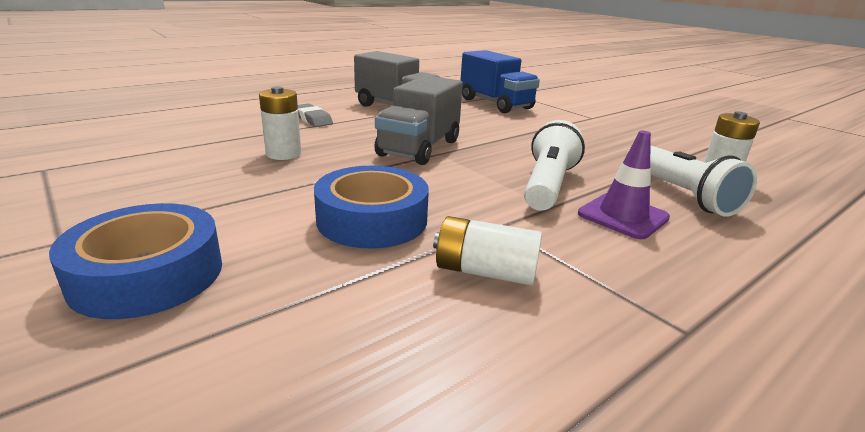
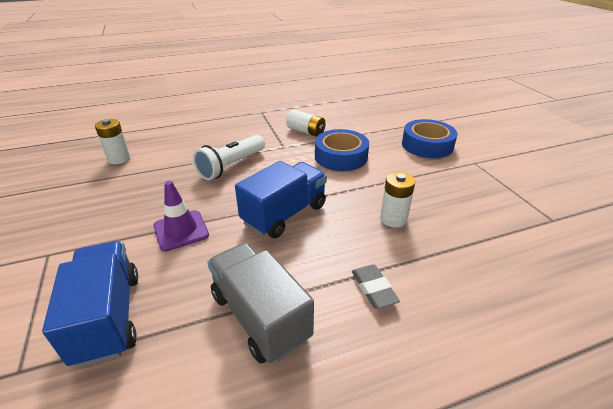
camera: 160 degrees left, 10 degrees up
(419, 148) = (284, 214): grey truck -> blue truck
(623, 216) = (220, 144): purple traffic cone -> purple traffic cone (181, 230)
(679, 194) = (167, 151): white flashlight -> none

